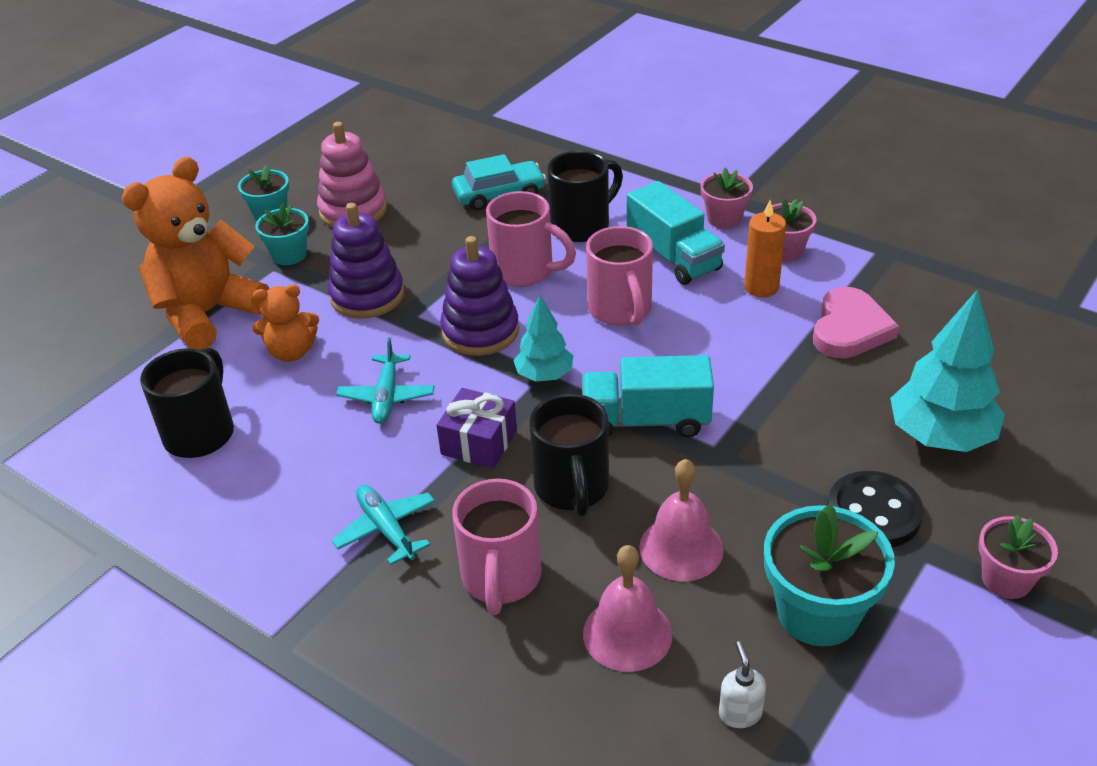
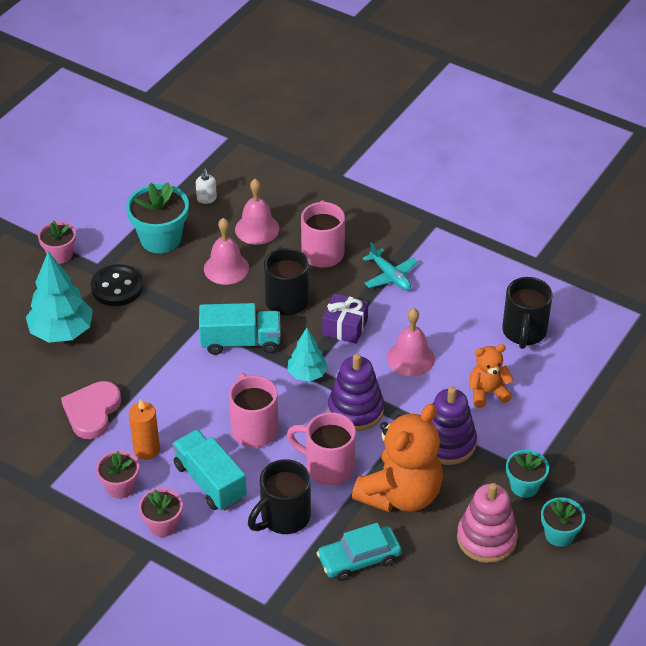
camera: 175 degrees right, 5 degrees up
(208, 313) = (564, 426): orange teddy bear -> orange teddy bear (400, 494)
(387, 397) = (410, 358): turquoise plane -> pink bell

